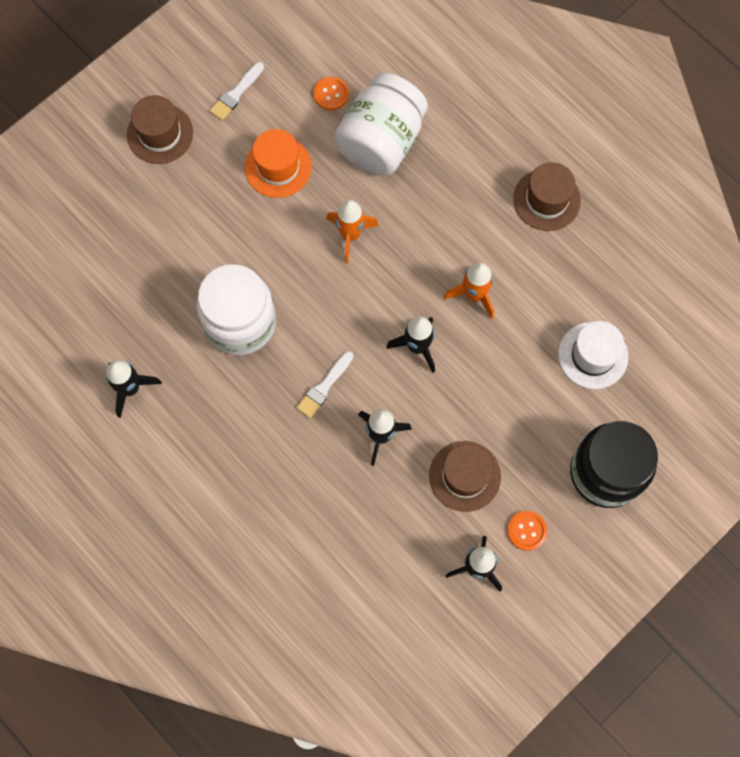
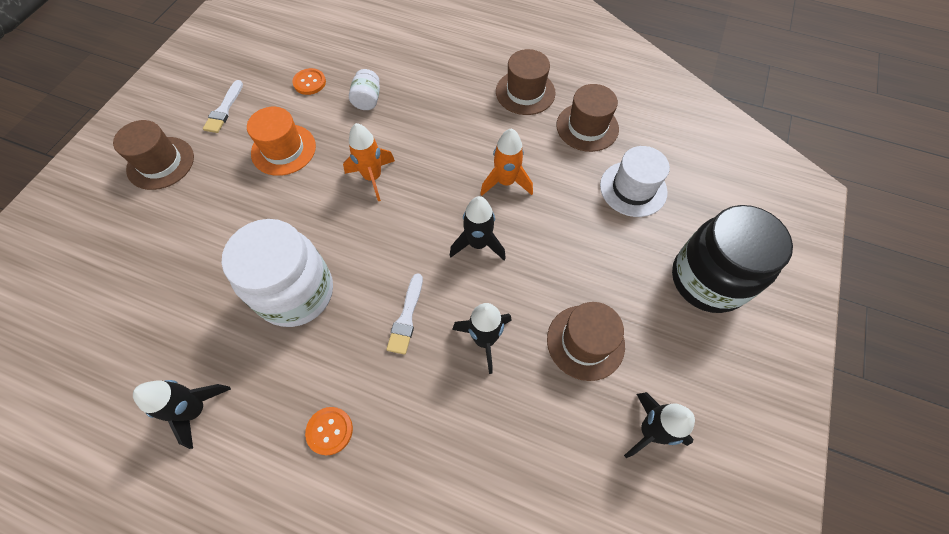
camera: 25 degrees left, 10 degrees down
(381, 141) = (367, 100): white jar -> white jar, size x0.43
(526, 530) = (674, 368): orange button -> orange button (329, 431)
(587, 268) = (587, 127): none -> brown hat

